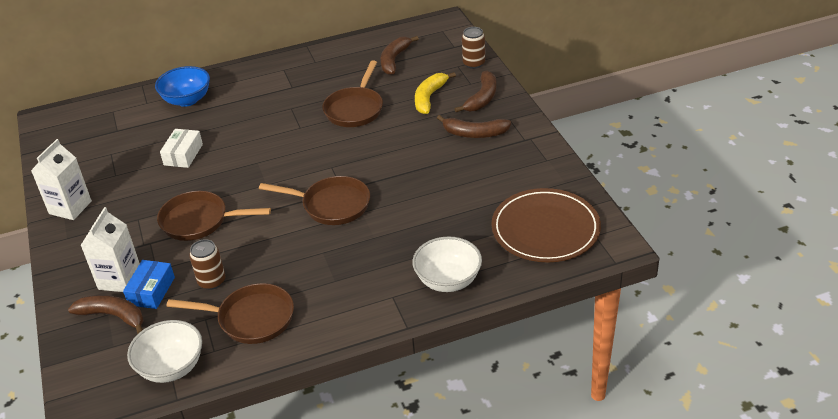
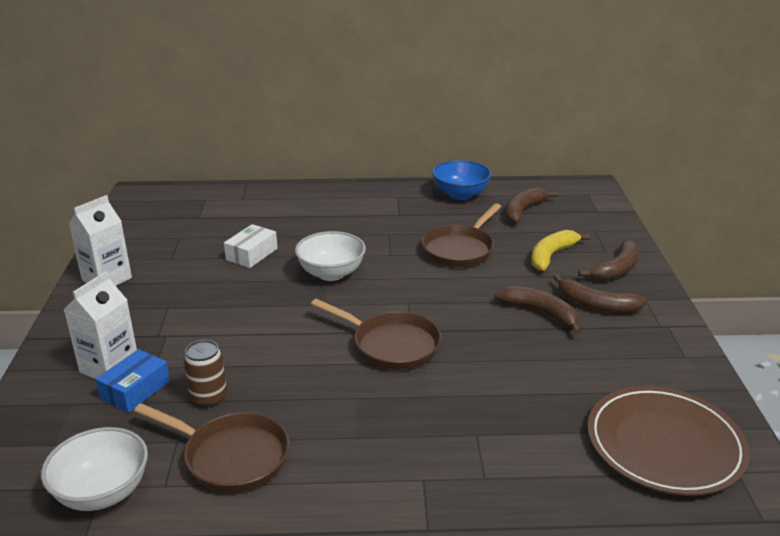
camera: 15 degrees right, 10 degrees down
(113, 316) = (76, 408): brown banana -> brown banana (540, 313)
(187, 100) = (283, 204): blue bowl -> blue bowl (460, 194)
(199, 221) = (231, 325): brown pan -> none
(448, 280) = (507, 478): white bowl -> white bowl (331, 273)
(474, 63) = (616, 232): brown can -> none

